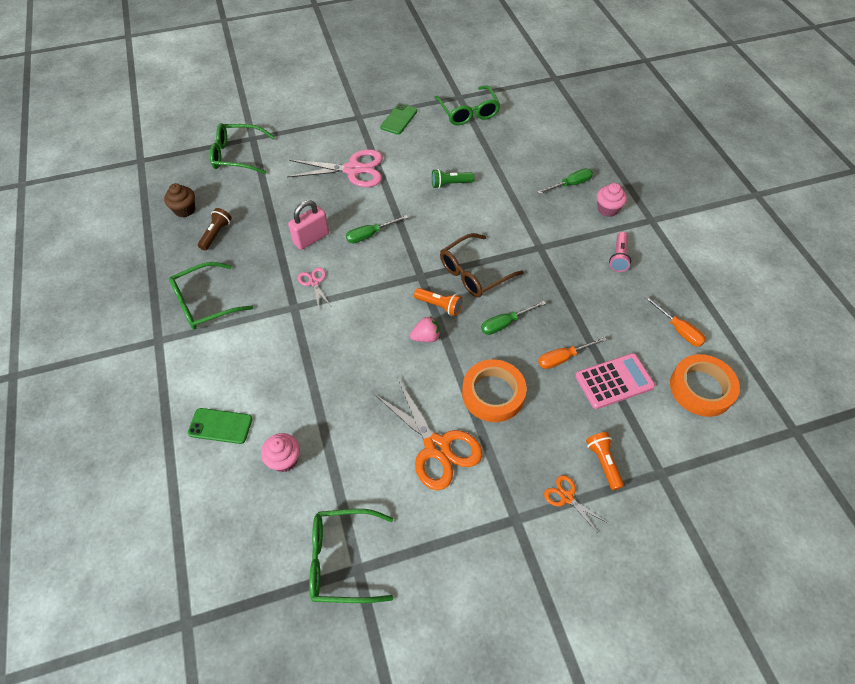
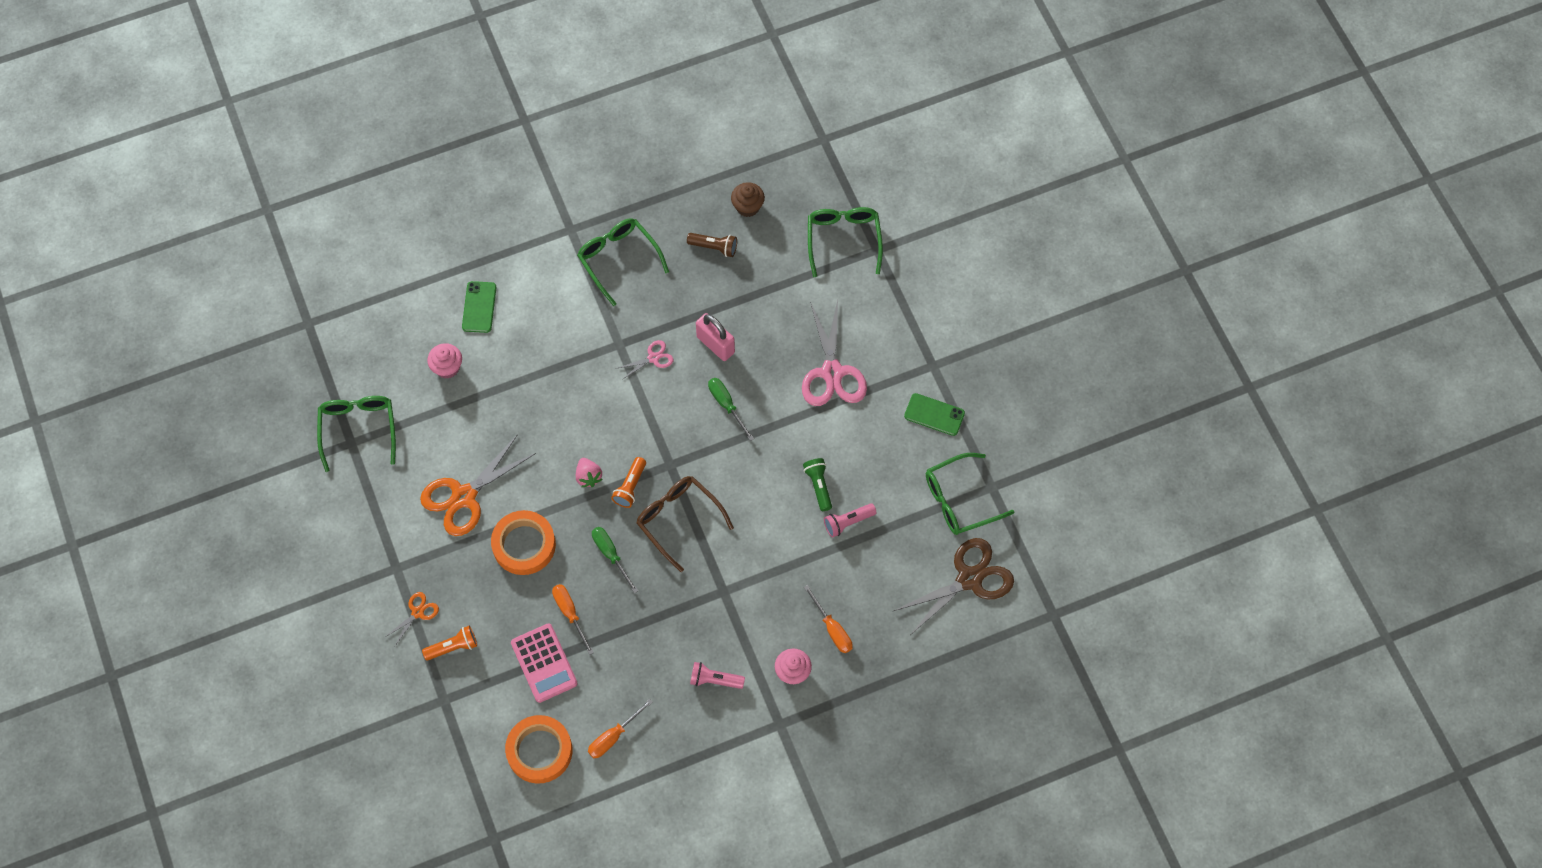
camera: 85 degrees right, 10 degrees up
(482, 170) = (848, 522): none -> pink flashlight
(529, 112) = (969, 579): none -> brown scissors
(570, 184) = (832, 629): green screwdriver -> orange screwdriver

